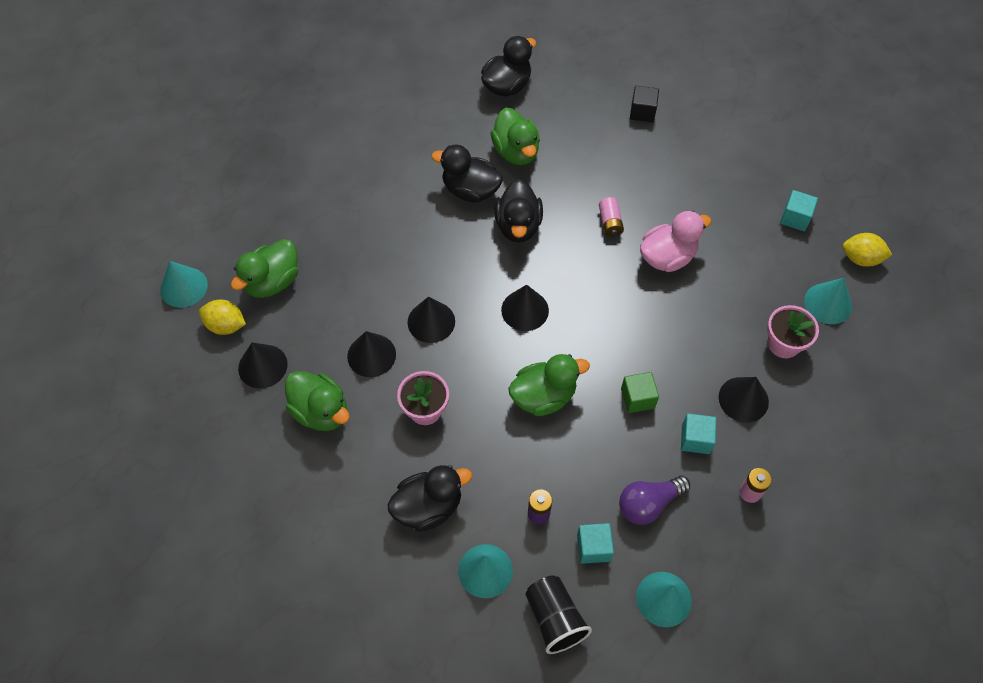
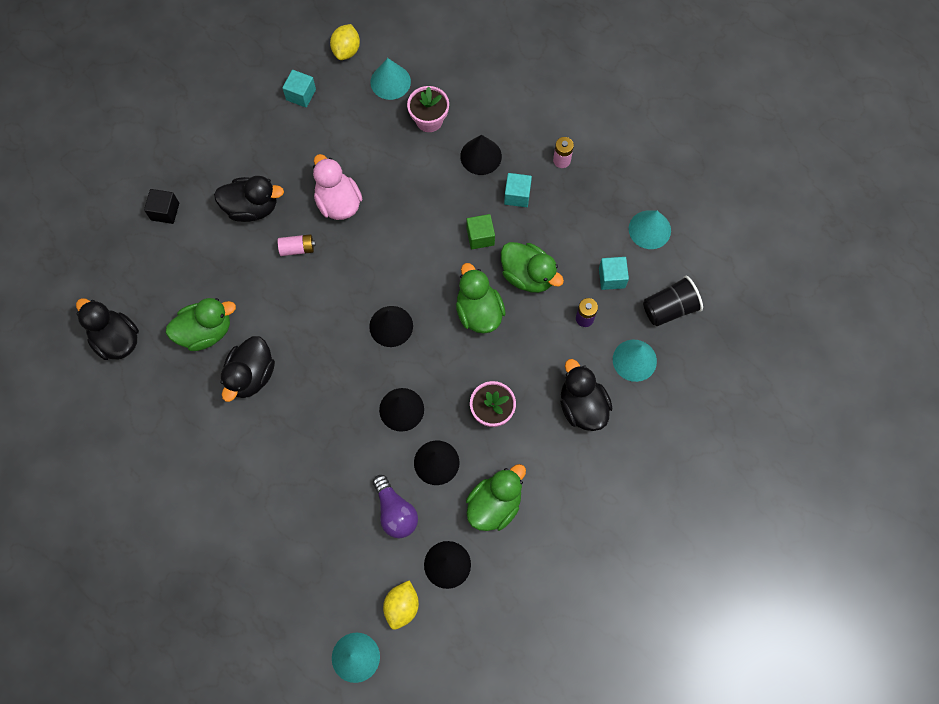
camera: 90 degrees left, 10 degrees up
(272, 282) = (352, 565): green duck -> green duck (528, 275)
(518, 226) = (297, 331): black duck -> black duck (252, 207)
(648, 504) = (574, 234): purple light bulb -> purple light bulb (395, 512)

